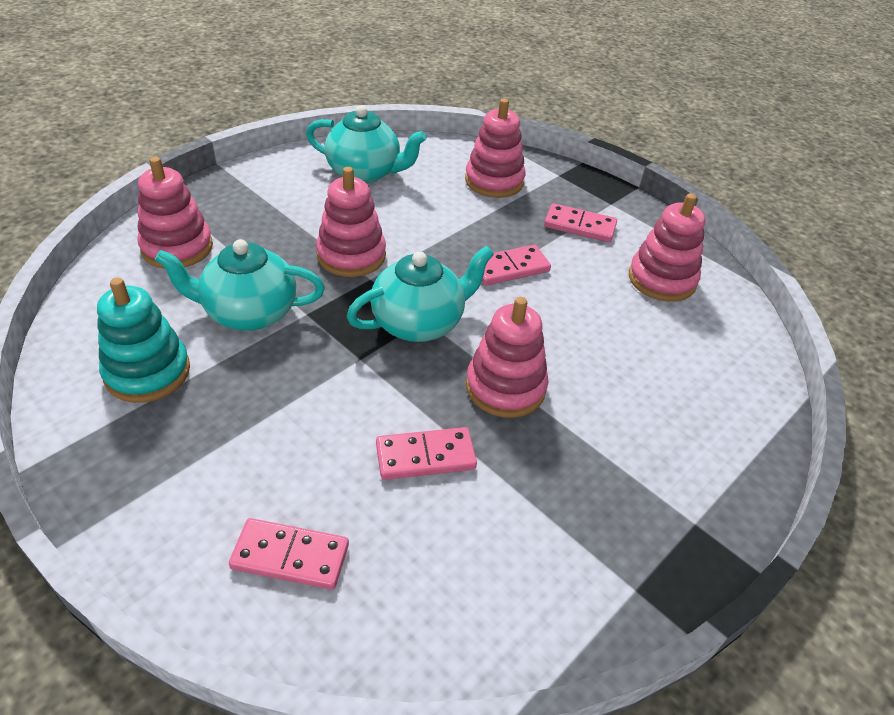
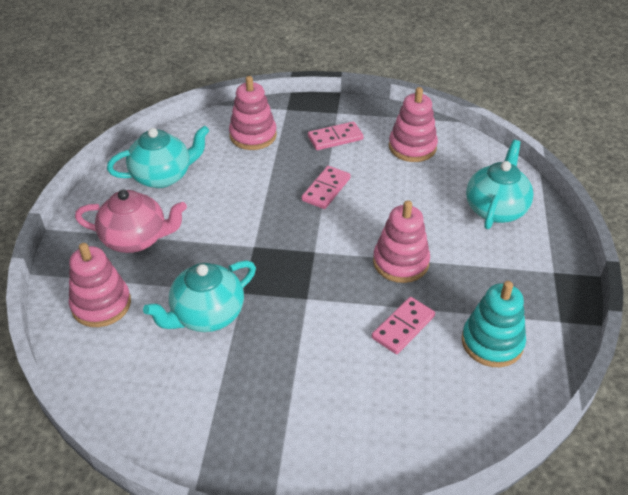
camera: 35 degrees left, 0 degrees up
(147, 372) = (191, 392): turquoise stacking toy -> turquoise stacking toy (492, 342)
(275, 211) = (136, 239): none -> pink teapot
(290, 556) = (397, 425): pink domino -> none
(351, 256) = (224, 239): pink stacking toy -> none
(419, 322) = (314, 255): turquoise teapot -> turquoise teapot (495, 209)

